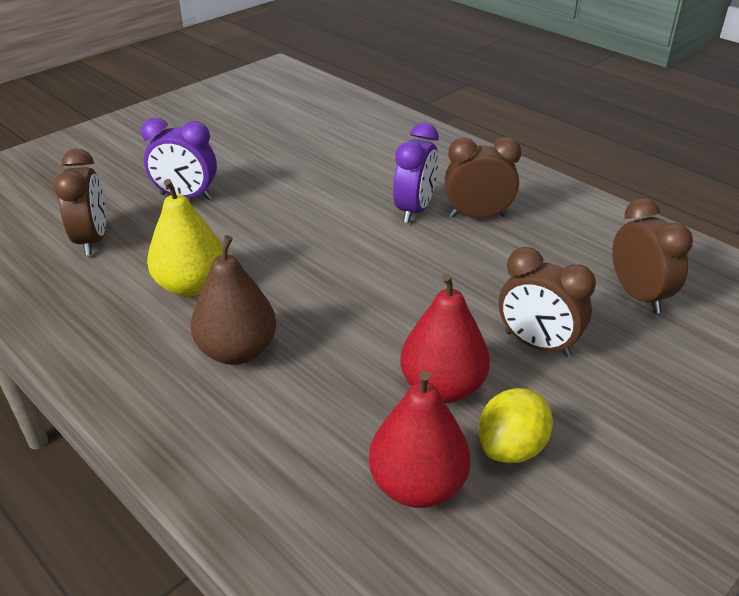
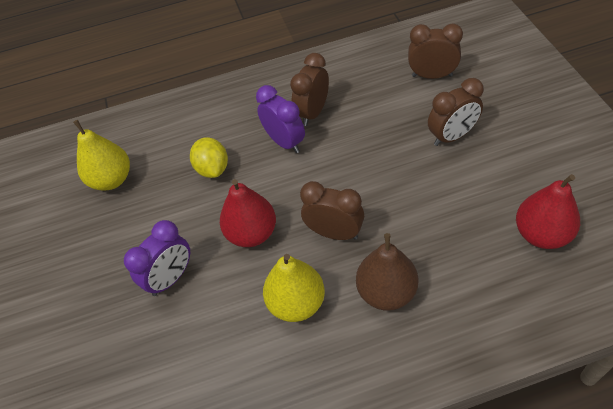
camera: 55 degrees left, 15 degrees up
(92, 240) = (191, 363): brown clock -> brown clock (334, 233)
(286, 126) = (112, 180): none -> yellow pear
(442, 387) = (469, 194): red pear -> red pear (252, 233)
(511, 447) = (528, 182): yellow lemon -> yellow lemon (213, 169)

